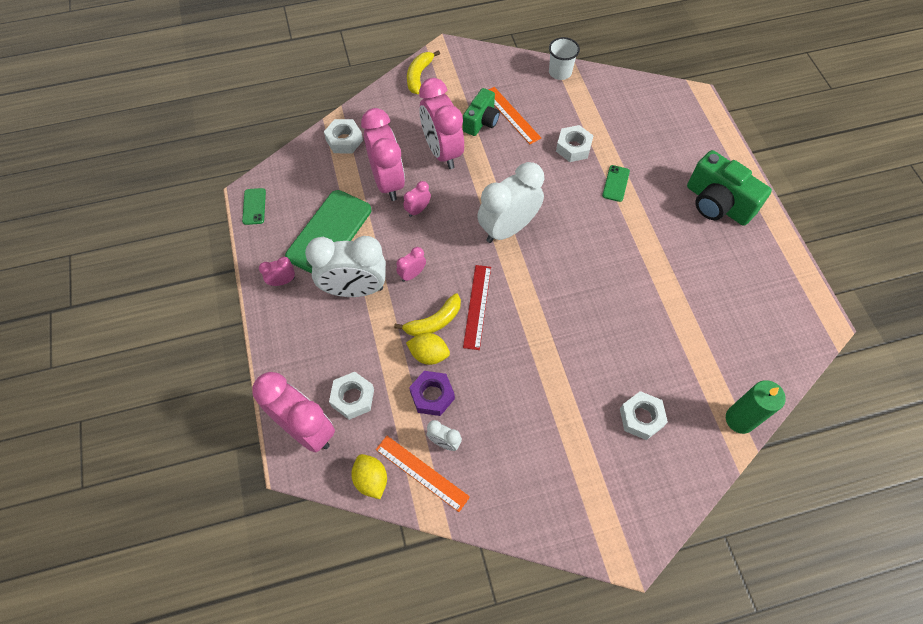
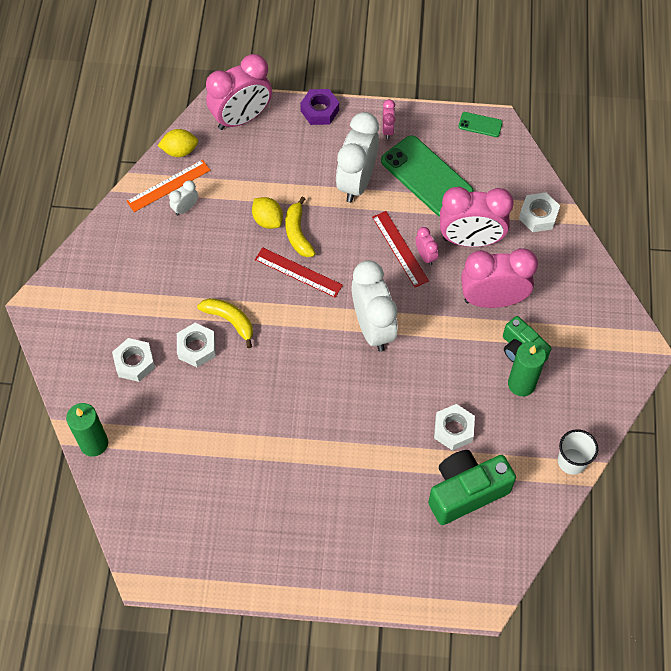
camera: 110 degrees right, 0 degrees up
(353, 398) = (253, 155): white nut -> white nut (196, 348)
(412, 274) = (354, 230): pink clock -> none
(418, 232) = (400, 249): none -> red ruler
(419, 76) = (610, 310): yellow banana -> yellow banana (230, 321)
(429, 354) = (267, 220): yellow lemon -> yellow lemon turned 75 degrees counterclockwise
(432, 395) = (229, 211): purple nut -> purple nut (319, 110)
(511, 115) = (521, 384): orange ruler -> green candle
(615, 183) = (390, 452): green phone -> none
(717, 203) = (324, 546): green camera -> green camera (466, 492)

